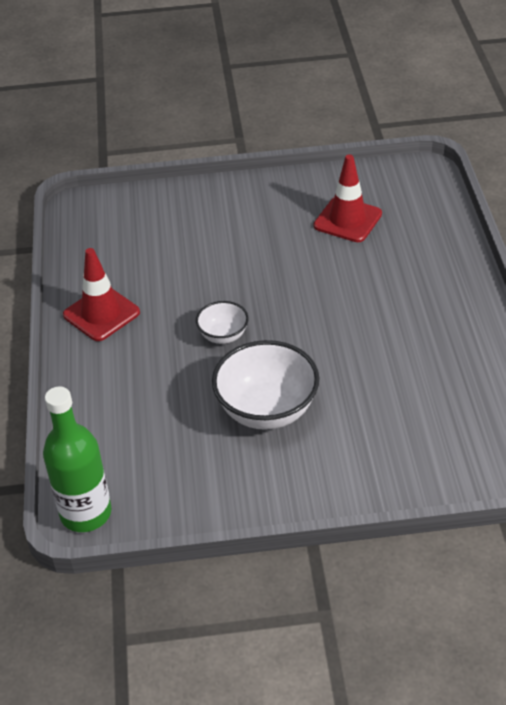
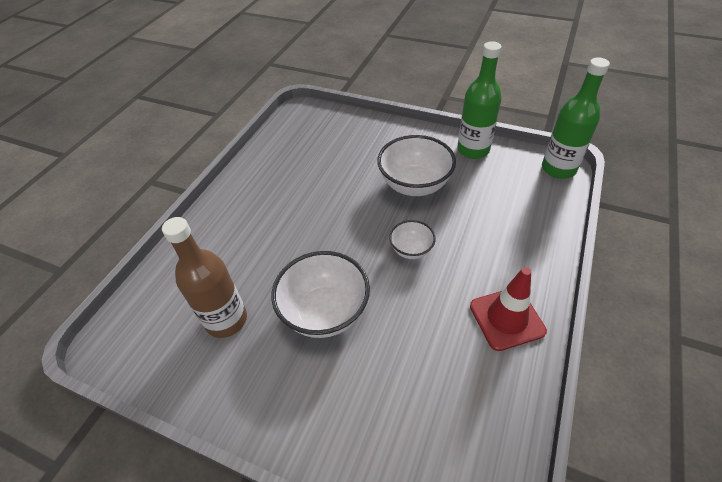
camera: 150 degrees left, 5 degrees up
(218, 498) = (473, 150): none -> green bottle
(268, 256) = (325, 312): none -> white bowl
(347, 220) = (226, 320): red traffic cone -> brown bottle

